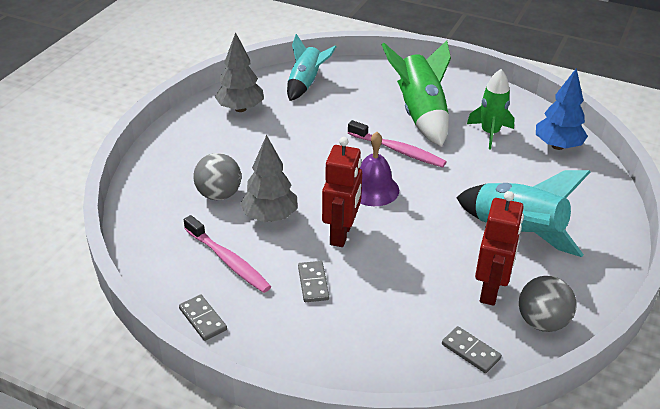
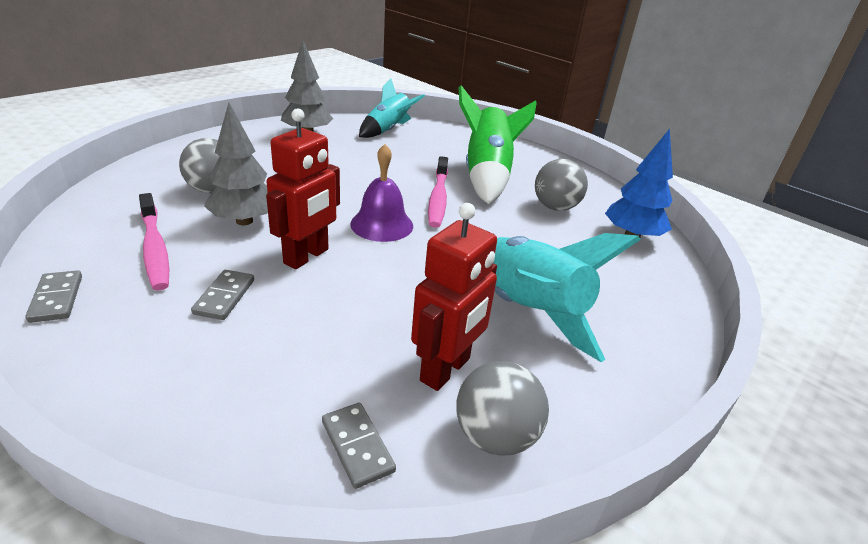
camera: 15 degrees right, 5 degrees down
(397, 150) = (438, 198): pink toothbrush -> pink toothbrush turned 45 degrees clockwise
(490, 133) = (555, 207): green rocket -> grey ball

